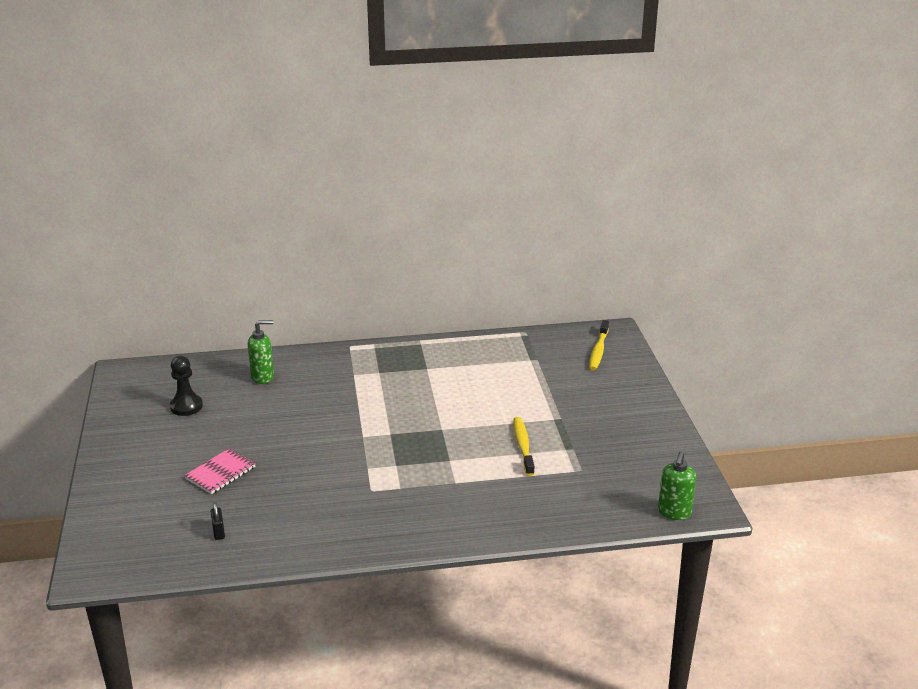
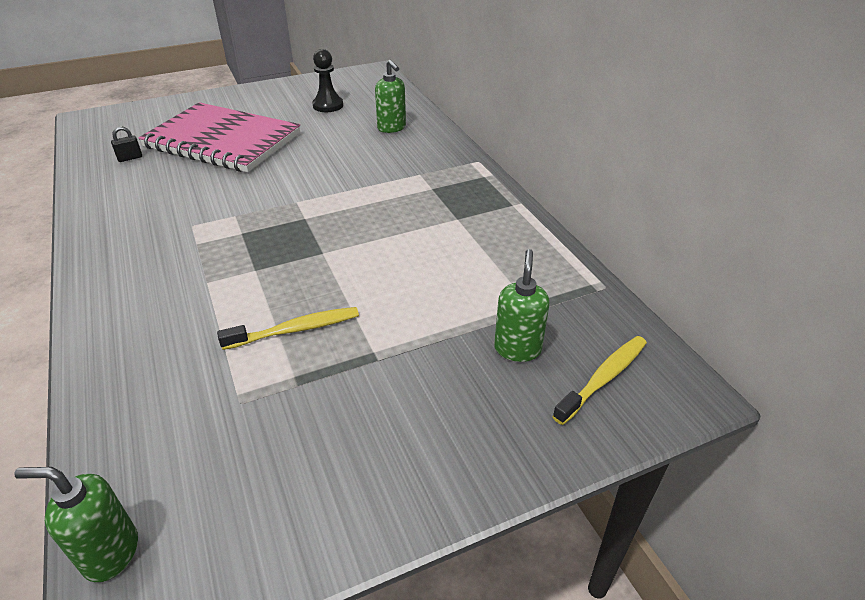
camera: 75 degrees right, 10 degrees up
(220, 473) = (222, 141): pink notebook -> pink notebook, size x2.29
(568, 371) = (517, 349): none -> green soap dispenser
(598, 350) = (603, 378): yellow toothbrush -> yellow toothbrush turned 135 degrees clockwise

